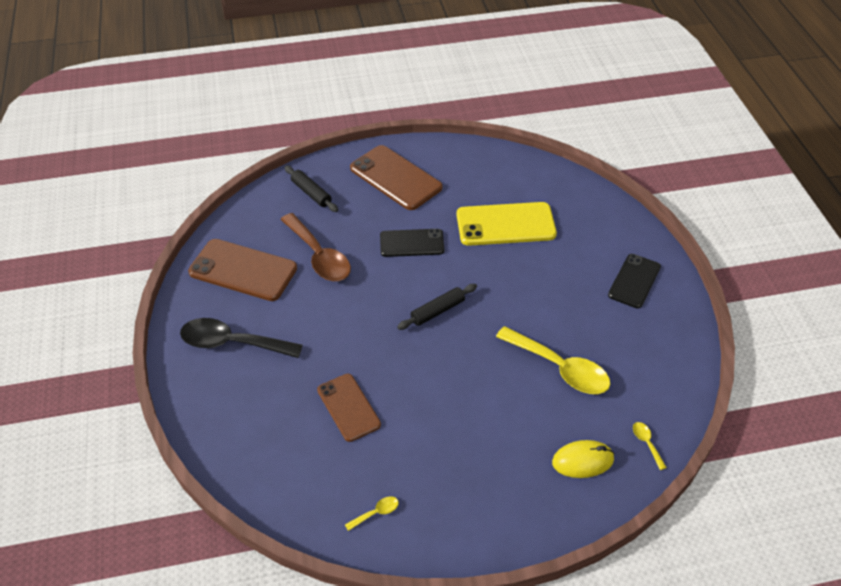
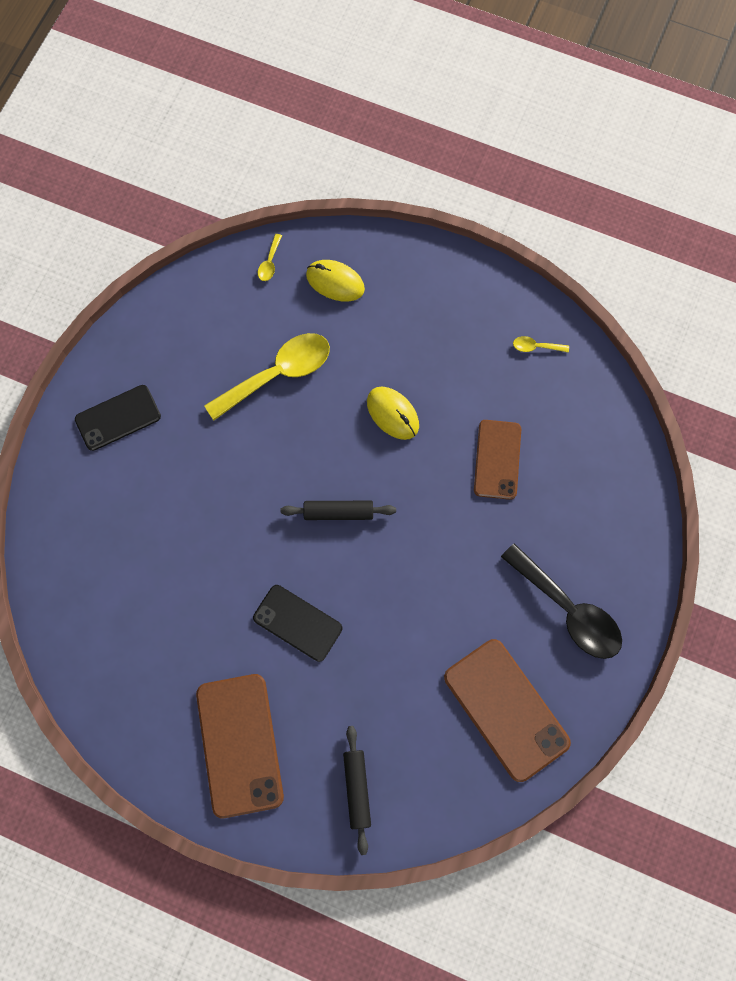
camera: 145 degrees left, 25 degrees up
(319, 256) = (411, 674): brown spoon -> none
(452, 392) = (392, 414): none -> yellow mouse
(505, 224) = (176, 579): yellow phone -> none
(559, 368) = (277, 374): yellow spoon -> yellow spoon turned 75 degrees clockwise

